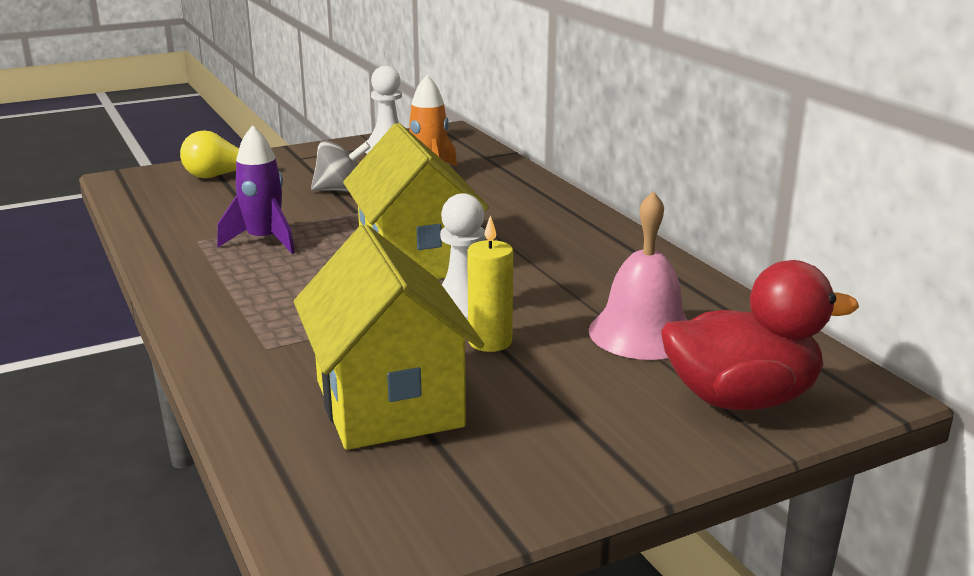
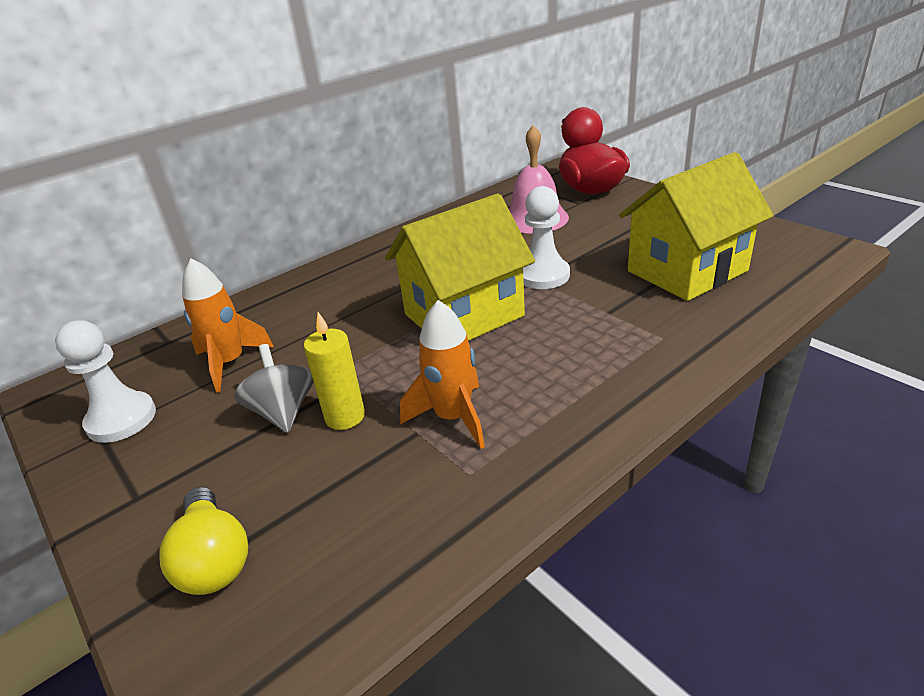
camera: 100 degrees left, 10 degrees up
(264, 241) = (453, 418): purple rocket -> orange rocket
(490, 342) = (582, 257): yellow candle -> yellow candle (345, 416)

